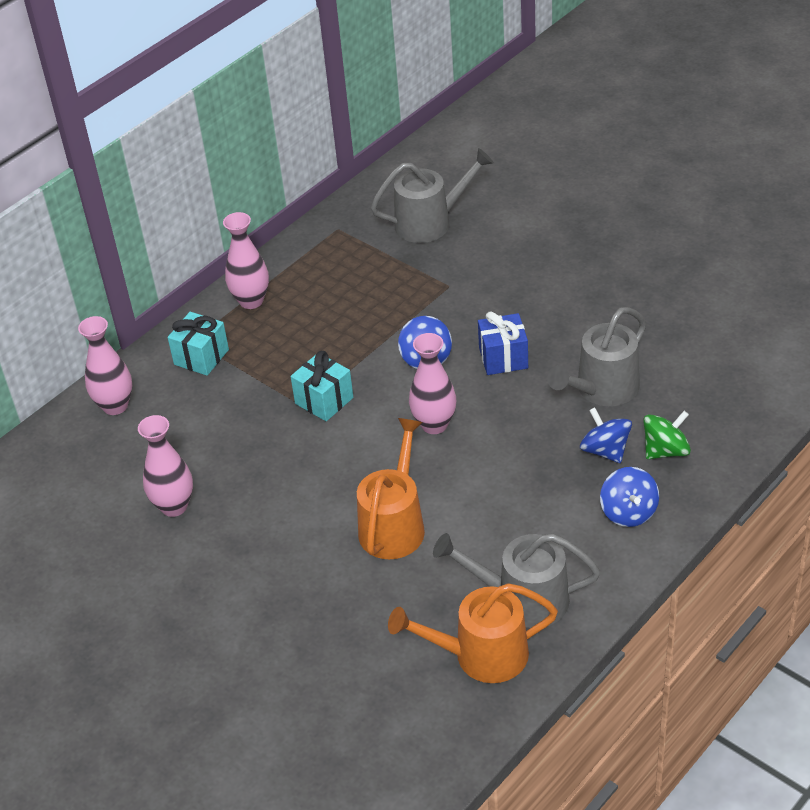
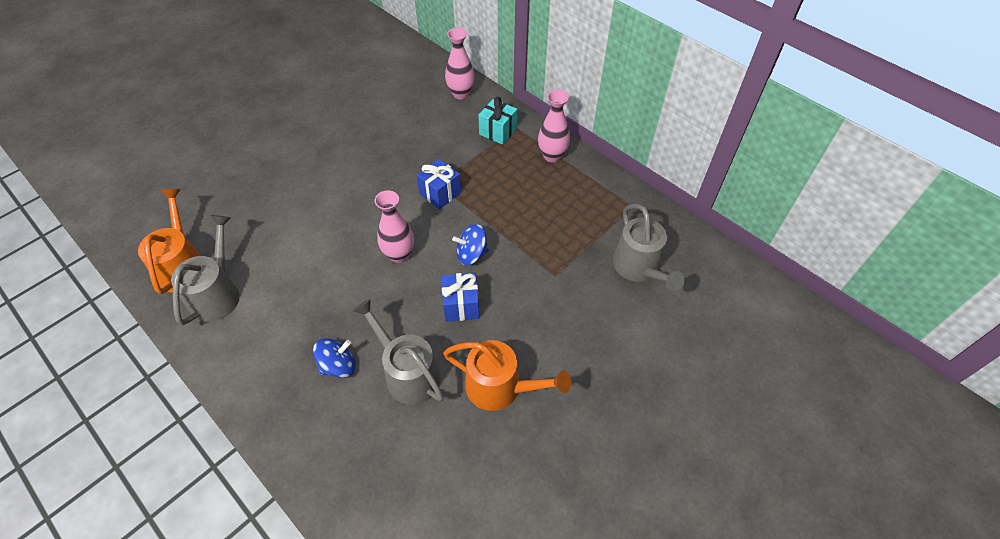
camera: 90 degrees right, 10 degrees up
(174, 506) = (367, 121): pink vase -> none
(324, 400) = (440, 193): turquoise gift -> blue gift
(394, 525) = (311, 226): orange watering can -> orange watering can (500, 387)
(628, 512) = (269, 373): blue spinning top -> none
(665, 450) = (324, 412): green spinning top -> none

